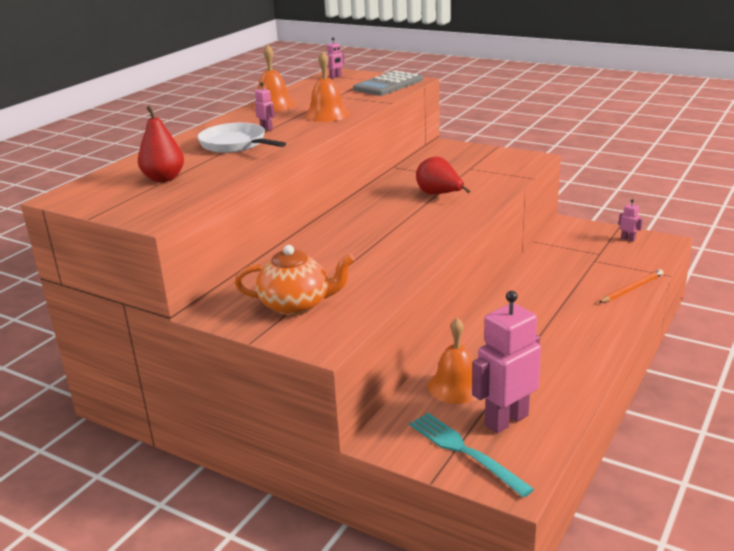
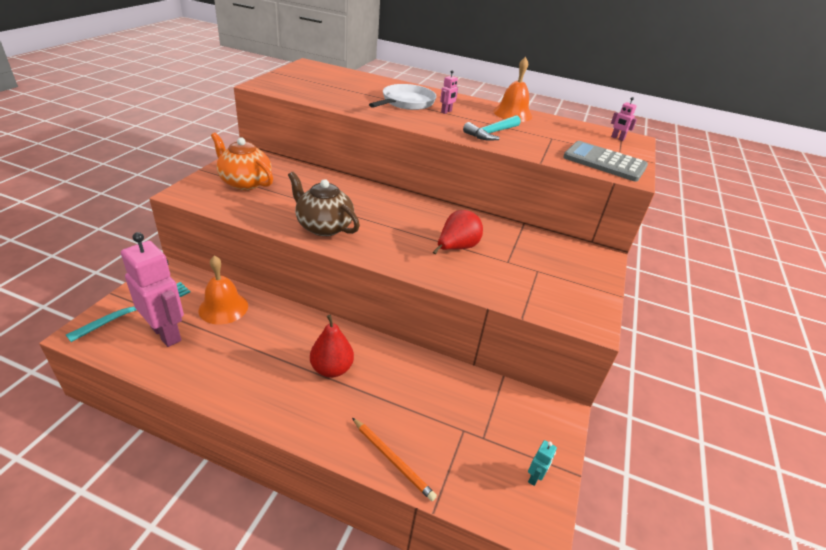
camera: 75 degrees right, 10 degrees up
(164, 178) = (334, 85): red pear -> red pear (331, 369)
(296, 305) = (245, 182): orange teapot -> orange teapot turned 135 degrees clockwise
(327, 114) = (491, 133): orange bell -> turquoise hammer
(405, 253) = (323, 226): none -> brown teapot
(628, 239) = (534, 477): pink robot -> turquoise robot

